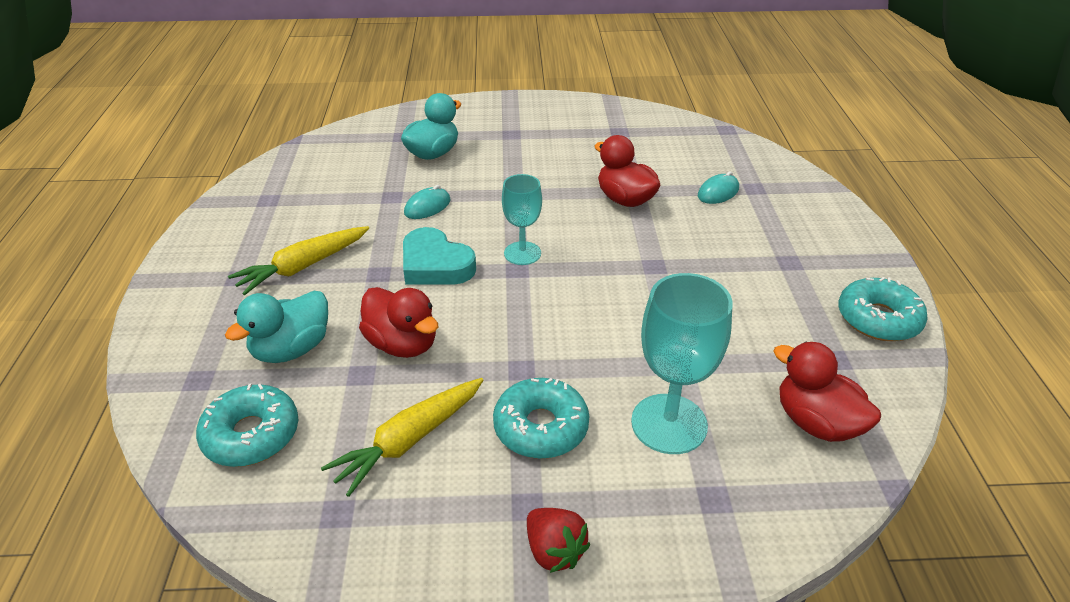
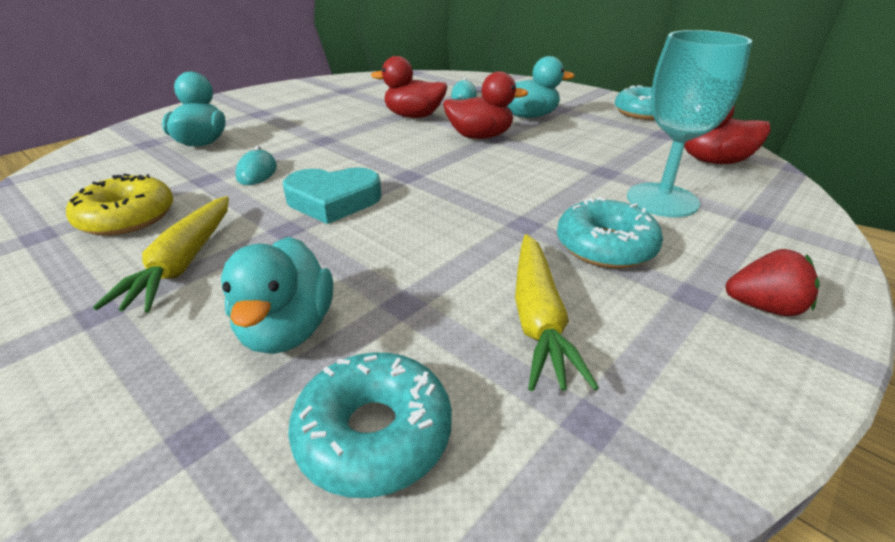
camera: 45 degrees left, 5 degrees down
(317, 210) = (127, 217): none -> yellow donut
(402, 344) = (402, 261): red duck -> red duck (480, 137)
(522, 253) = (395, 166): turquoise goblet -> none
(734, 255) = (528, 116): none -> turquoise duck

